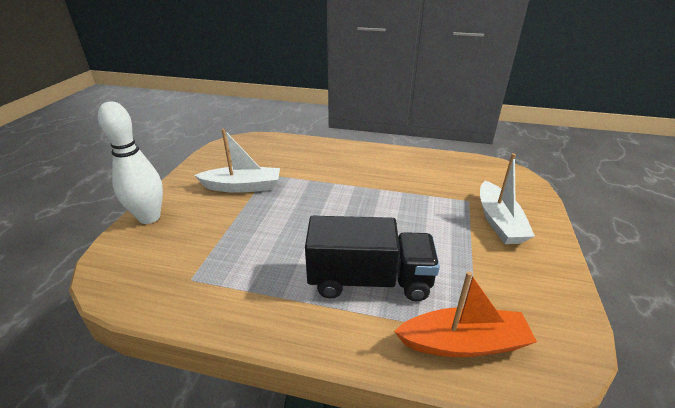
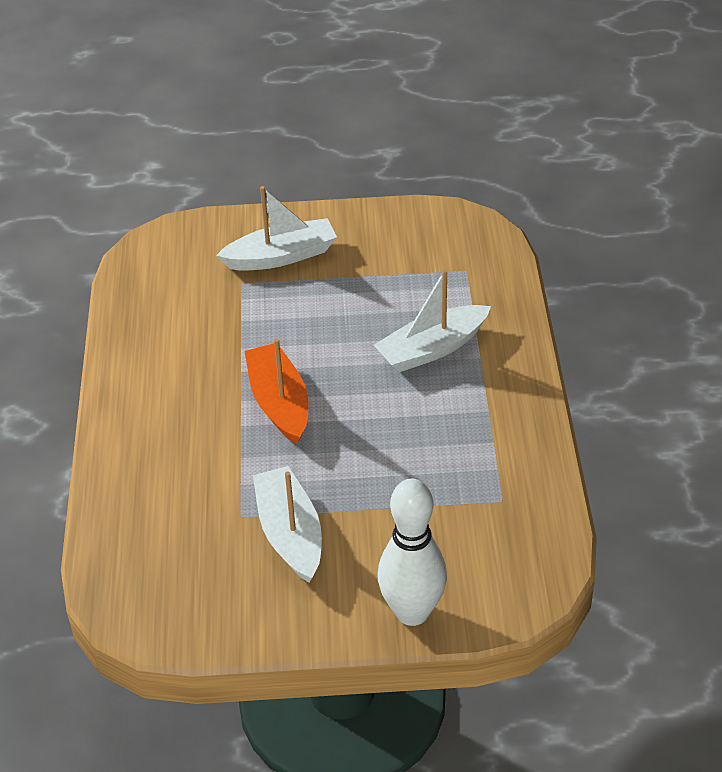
camera: 105 degrees left, 10 degrees up
(369, 280) = (432, 349): black truck -> white boat
(463, 343) = (480, 277): orange boat -> orange boat (279, 403)

